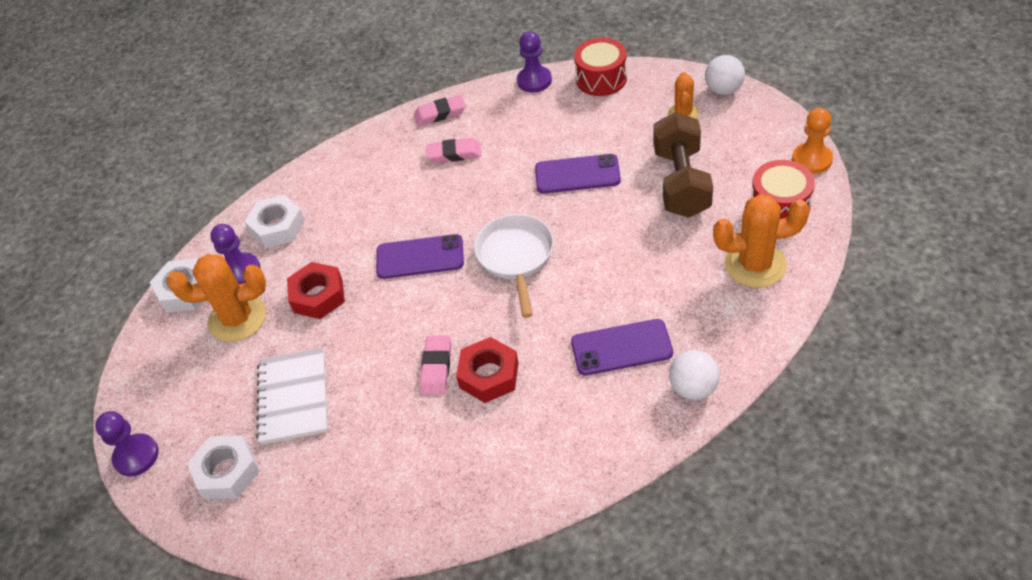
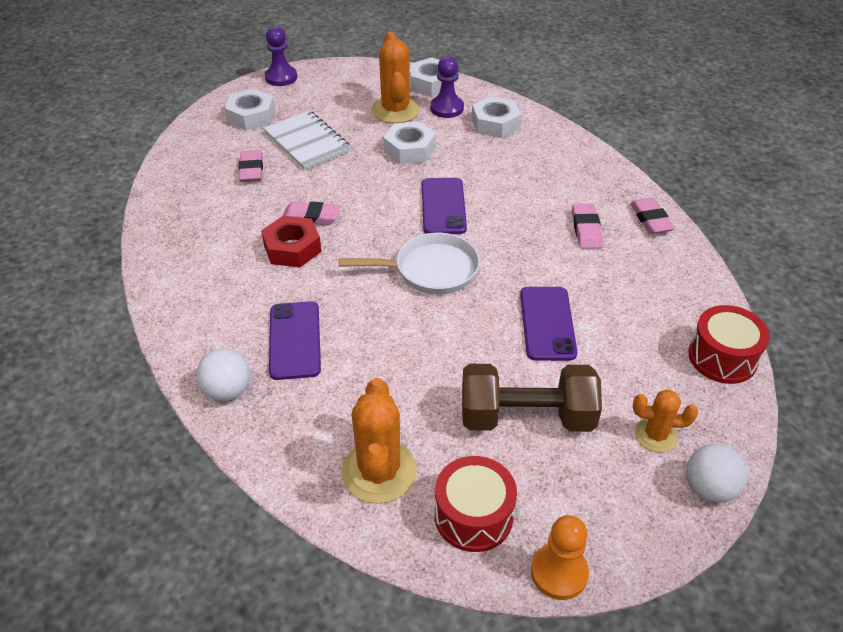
camera: 85 degrees right, 5 degrees down
(293, 397) = (307, 142): white notebook -> white notebook turned 60 degrees clockwise
(318, 296) = (409, 149): red nut -> white nut
(345, 445) = (251, 169): none -> pink eraser
(534, 80) = (713, 295): purple pawn -> none

